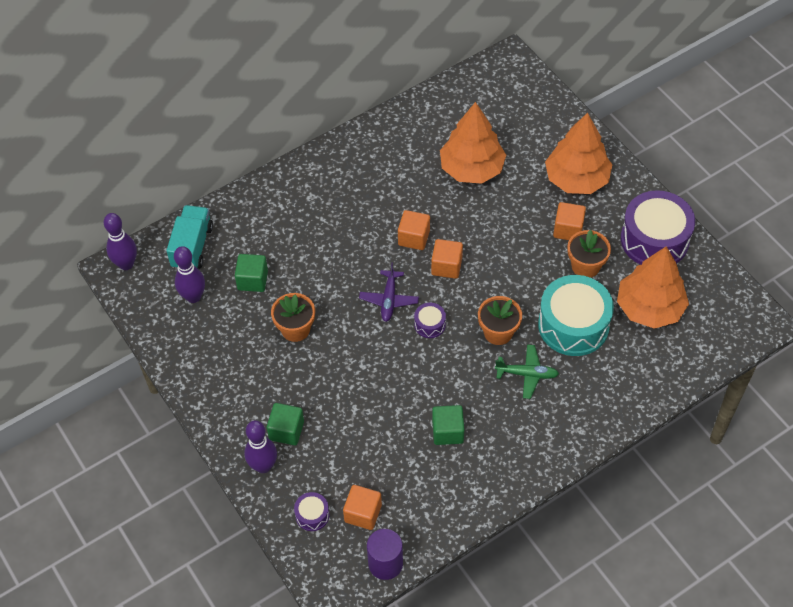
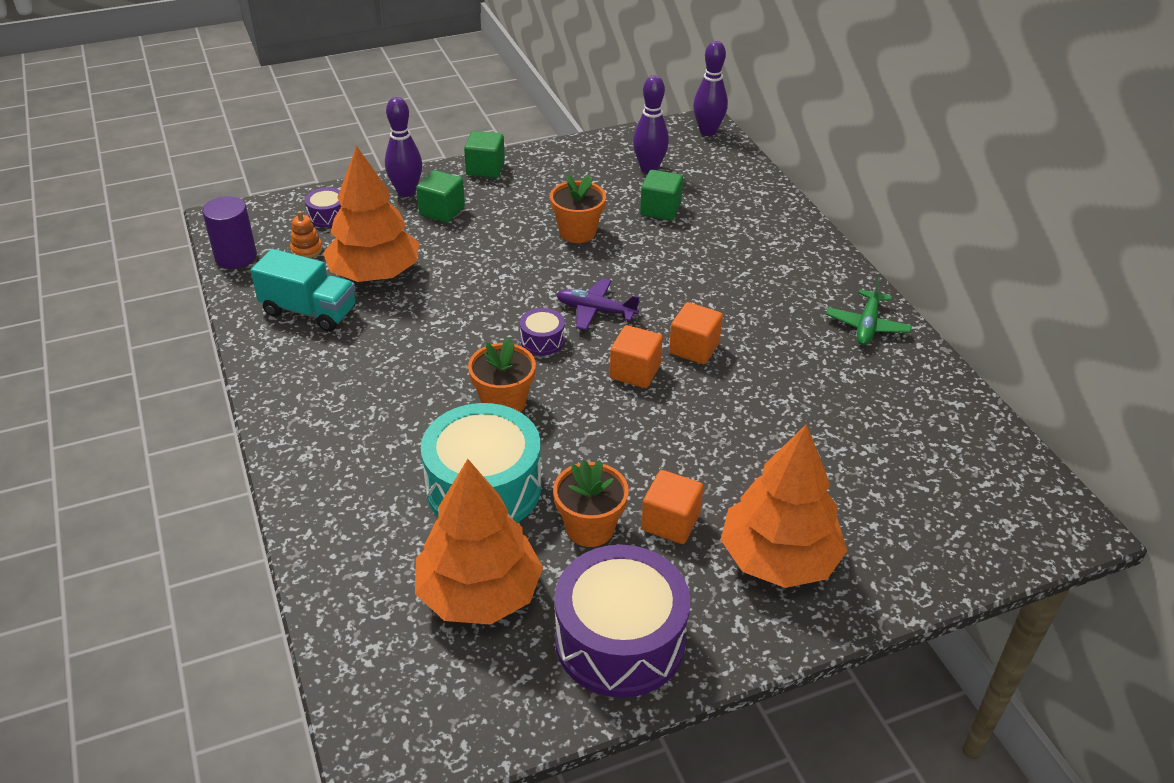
camera: 100 degrees right, 15 degrees down
(192, 247) = (722, 174): turquoise truck -> turquoise truck (309, 311)
(363, 513) = (307, 250): orange cube -> orange stacking toy
(447, 431) = (373, 330): green cube -> green cube (485, 169)
(471, 168) = (817, 430): orange tree -> orange tree (375, 274)
(527, 374) = (422, 419): green plane -> green plane (867, 326)

